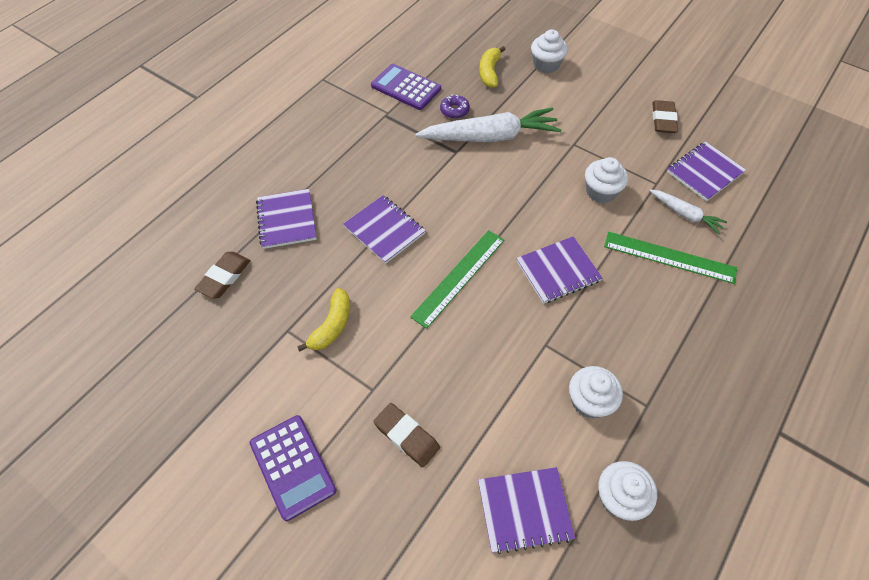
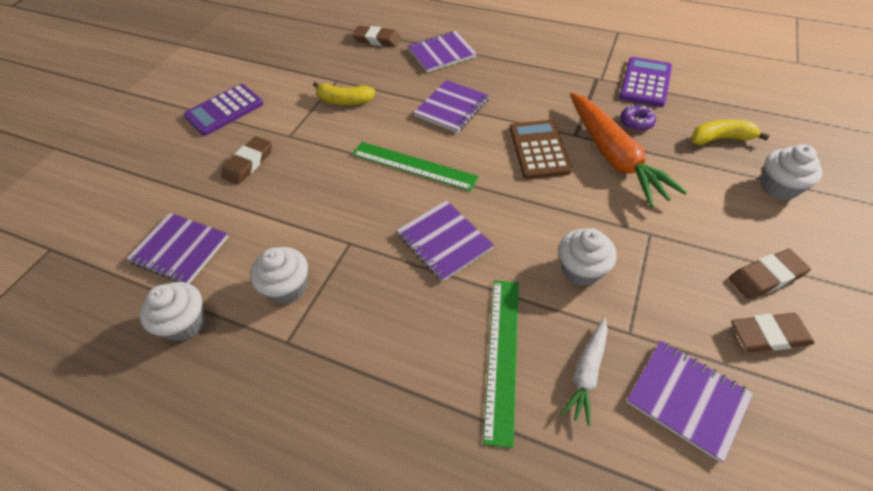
camera: 80 degrees right, 5 degrees down
(467, 181) = (539, 149): none -> brown calculator
(490, 137) = (614, 156): white carrot -> orange carrot
(524, 510) = (180, 249): purple notebook -> purple notebook turned 45 degrees counterclockwise
(620, 102) = (766, 276): none -> brown eraser

